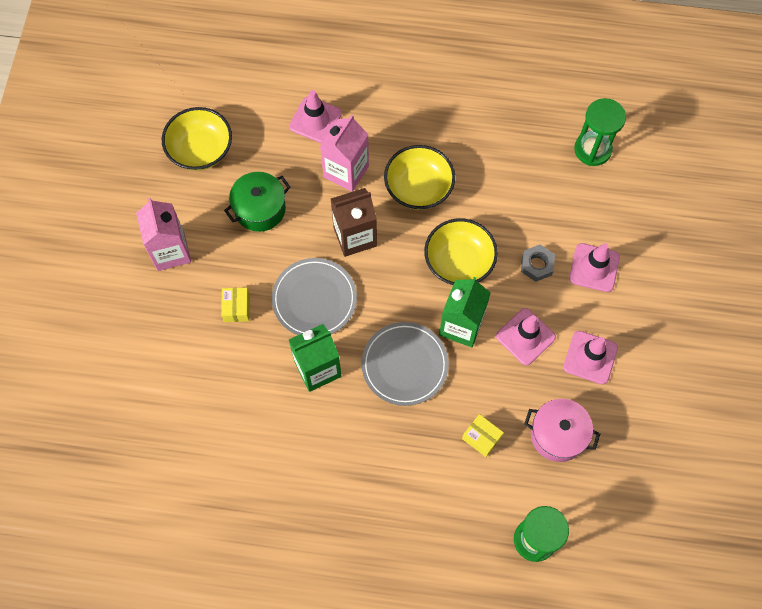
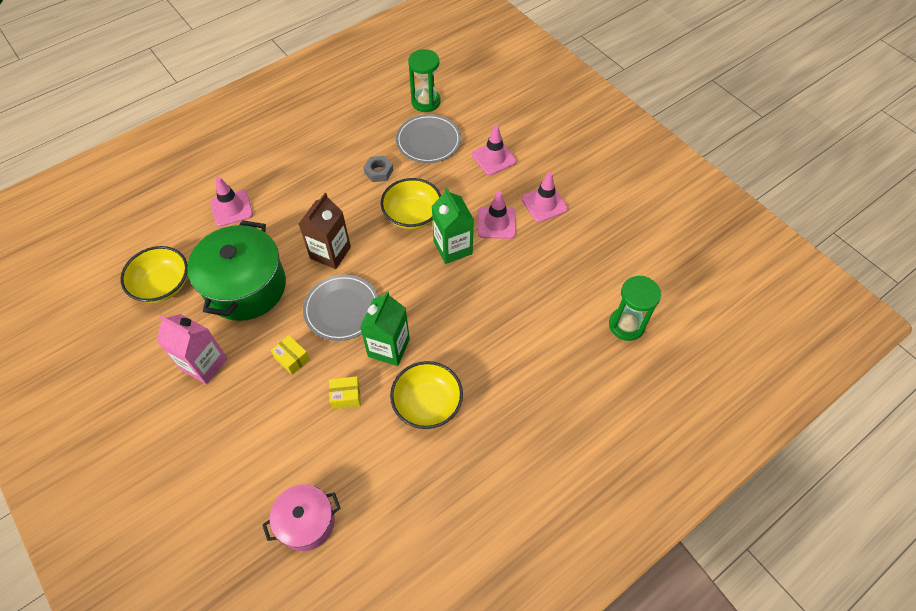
camera: 45 degrees left, 10 degrees down
(260, 209) = (246, 287): green pot -> green pot, size x1.73
(346, 171) = (284, 221): pink carton -> none
(404, 365) = (442, 298): grey plate -> grey plate (428, 141)
(418, 188) = (343, 195): yellow bowl -> yellow bowl (427, 403)
(481, 438) = (533, 297): yellow box -> yellow box (346, 396)
(537, 265) = (460, 181): grey nut -> grey nut (378, 172)
(558, 435) = (573, 258): pink pot -> pink pot (306, 522)

